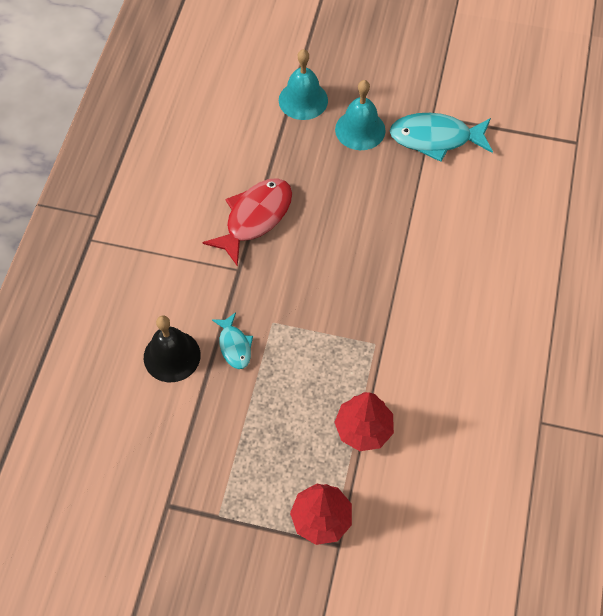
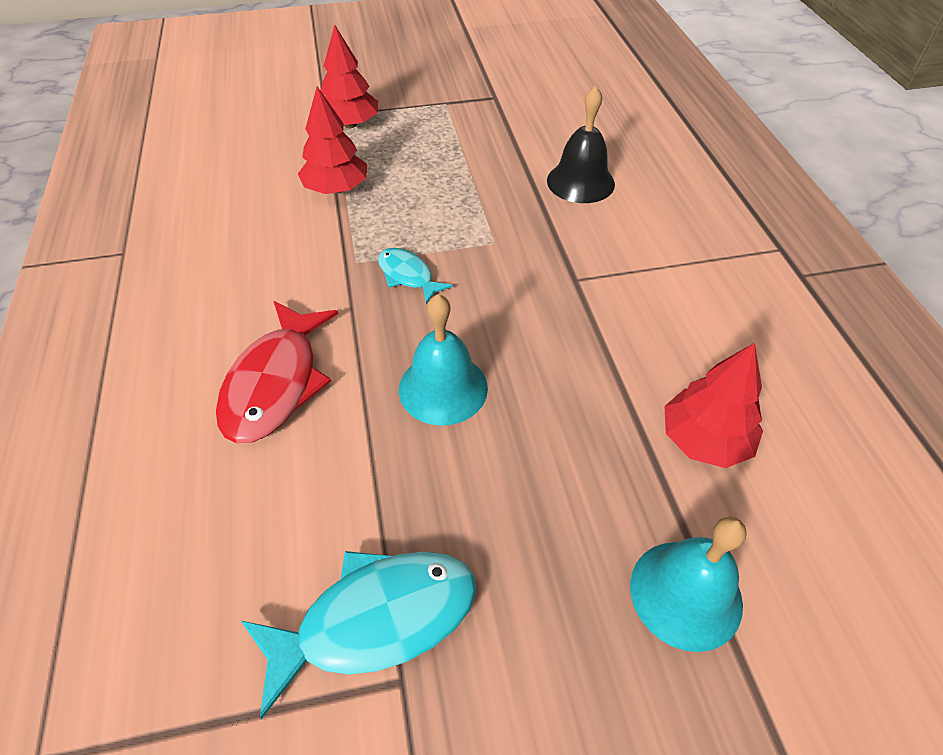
camera: 155 degrees right, 10 degrees down
(234, 346) = (521, 209): turquoise fish -> turquoise fish (408, 276)
(243, 151) = (704, 440): none -> red tree
(255, 218) = (604, 346): red fish -> red fish (276, 383)
(360, 130) = (536, 572): turquoise bell -> turquoise bell (443, 388)

